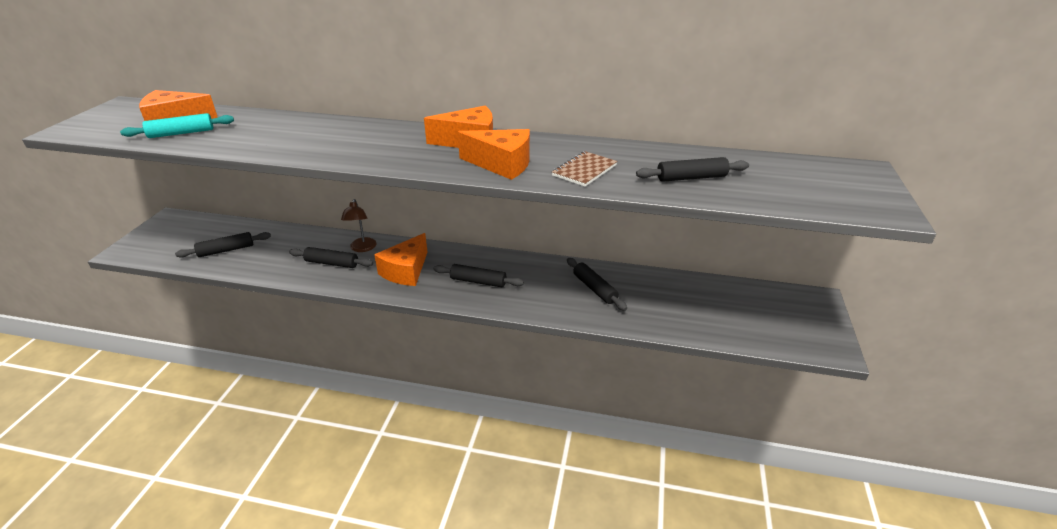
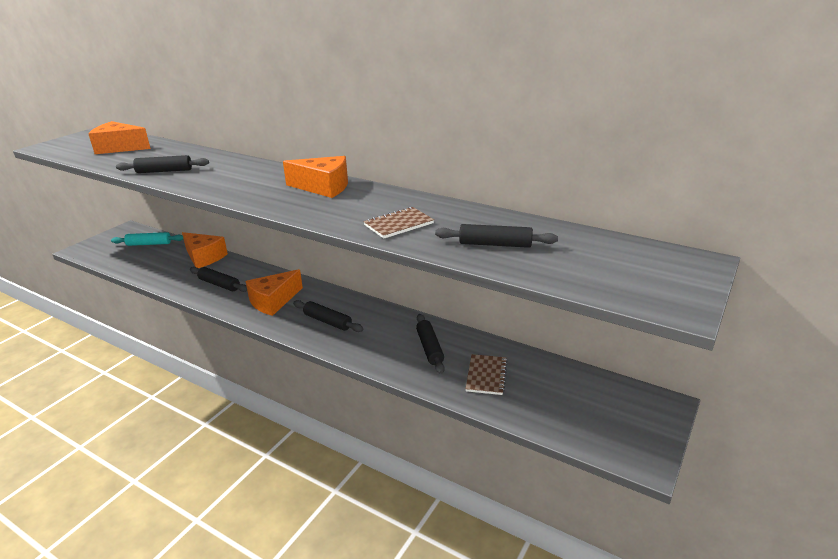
camera: 20 degrees right, 5 degrees down
(181, 133) = (115, 157): turquoise rolling pin -> turquoise rolling pin (149, 244)
(226, 250) = (149, 260): black rolling pin -> black rolling pin (164, 171)
(362, 248) = (251, 276): brown lamp -> none
(502, 164) = (331, 210): orange cheese -> orange cheese (204, 257)
(662, 304) = (486, 375): none -> brown notebook

